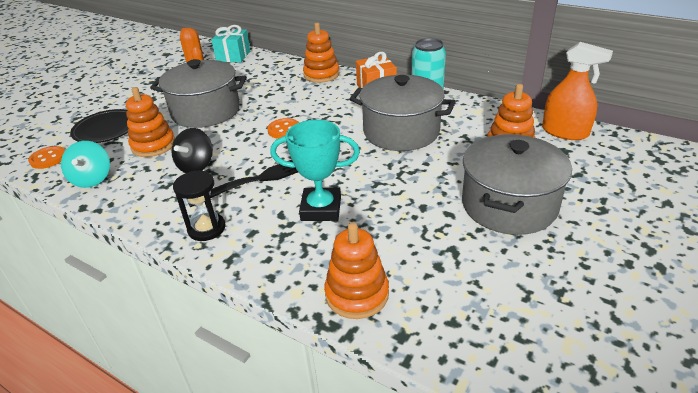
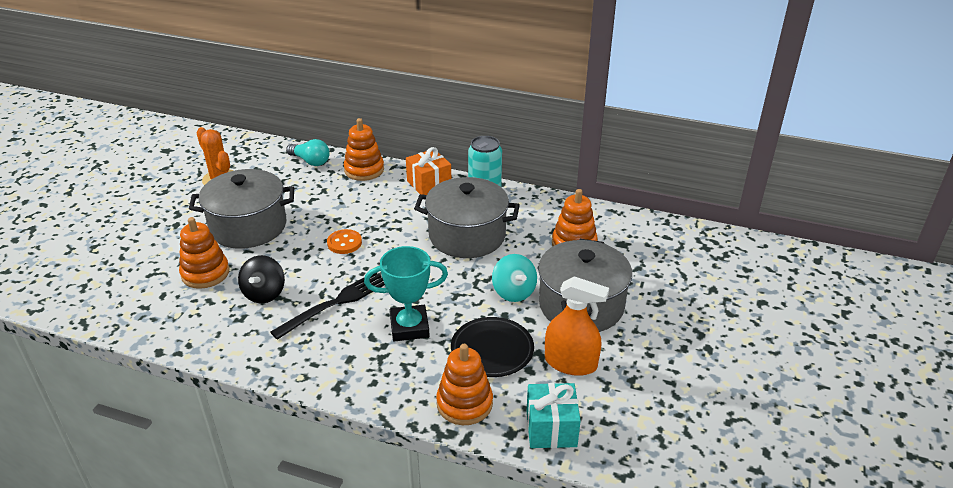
camera: 15 degrees left, 0 degrees up
(48, 159) = (88, 300): orange button -> none
(92, 179) = (154, 319): turquoise spinning top -> turquoise spinning top (513, 292)
(106, 129) = (139, 258): black plate -> black plate (492, 349)
(206, 228) = (303, 359): black hourglass -> none
(233, 56) = (252, 149): turquoise gift -> turquoise gift (551, 428)
(278, 66) = (310, 161): none -> turquoise light bulb
(565, 132) = (622, 224): orange spray bottle -> orange spray bottle (570, 363)

